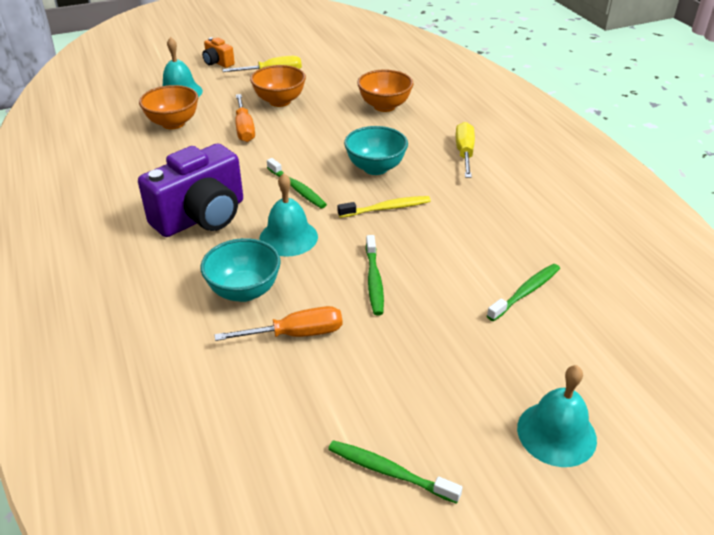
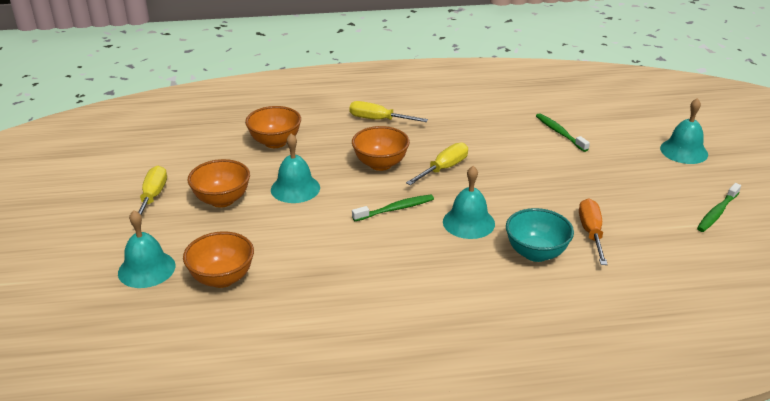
camera: 75 degrees left, 5 degrees down
(201, 217) = (420, 269): purple camera -> none
(218, 63) = (89, 234): orange camera -> none
(244, 128) = (266, 229): orange screwdriver -> none
(311, 130) = (295, 188): none -> turquoise bell
(374, 280) = (535, 189): green toothbrush -> none
(375, 168) = (380, 164): turquoise bowl -> orange bowl
(386, 208) = (443, 169): yellow toothbrush -> yellow screwdriver

